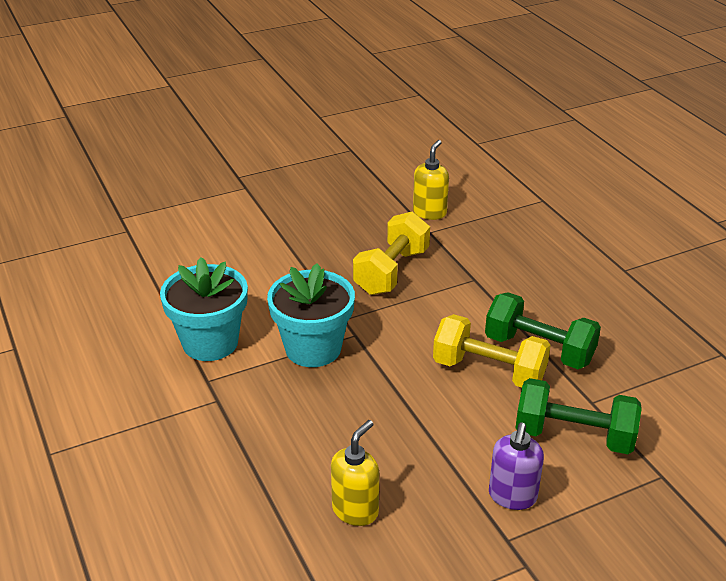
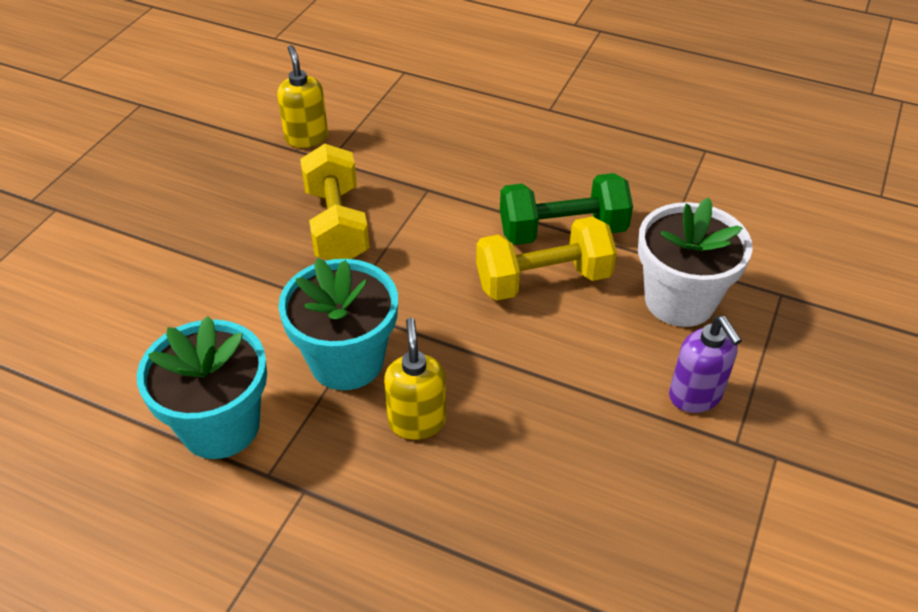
camera: 40 degrees left, 10 degrees up
(355, 510) = (581, 513): yellow soap dispenser -> yellow soap dispenser (417, 421)
(574, 436) = (679, 300): green dumbbell -> white flower pot

